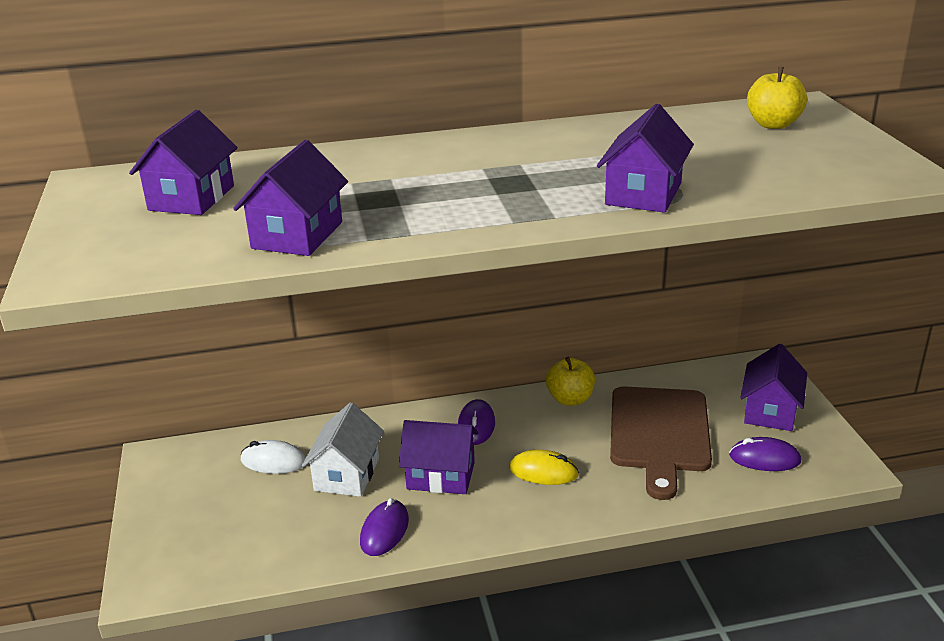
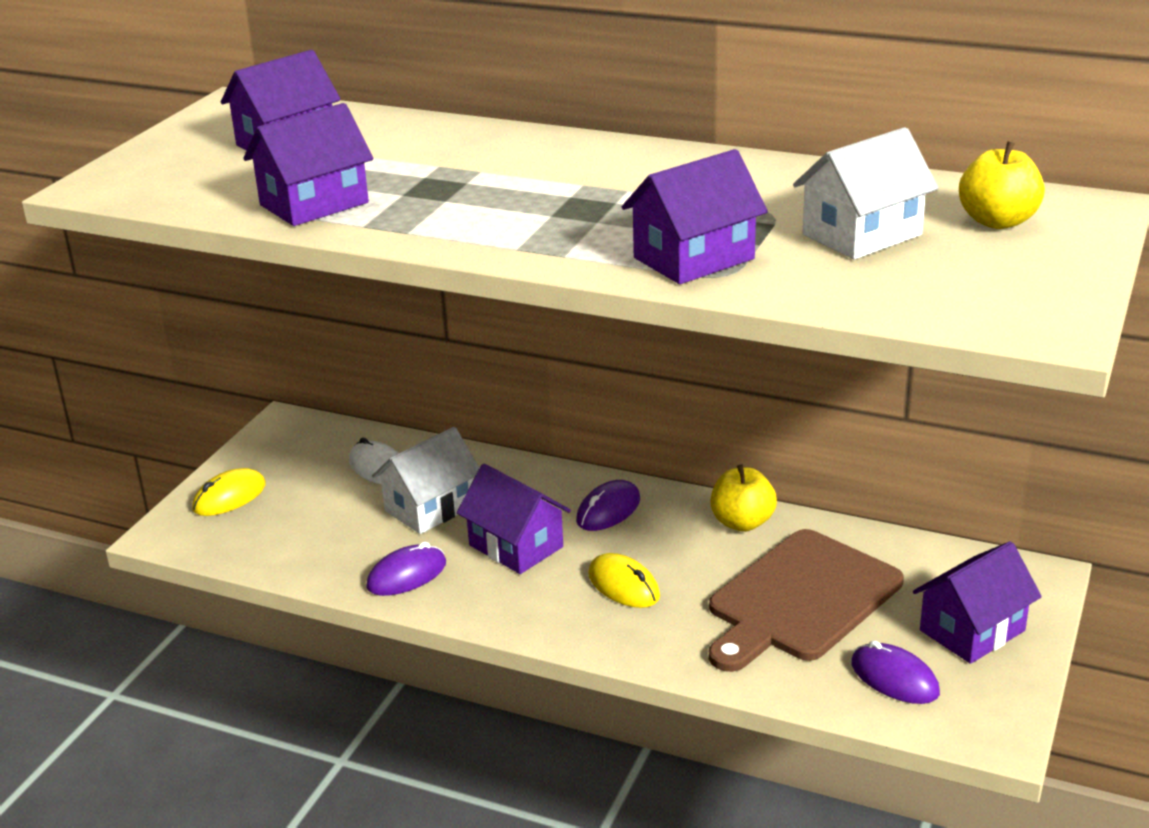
camera: 35 degrees right, 0 degrees up
(170, 533) = (229, 497): none -> yellow mouse
(715, 152) = (862, 235): none -> white house

